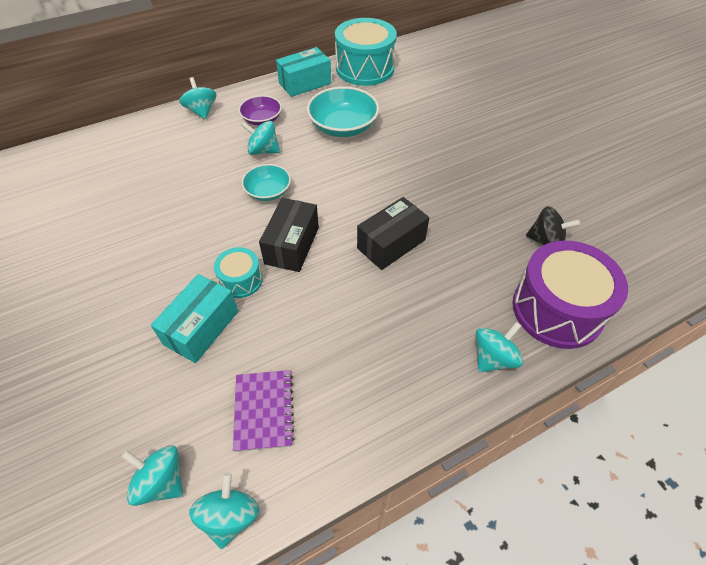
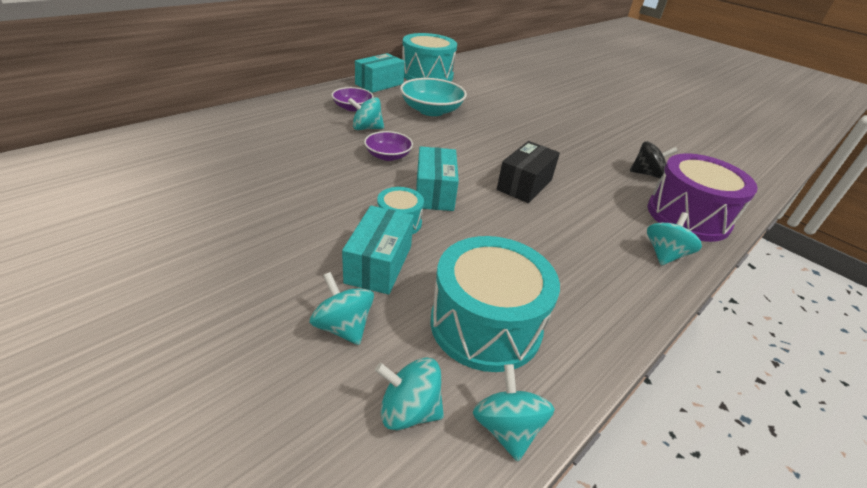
camera: 20 degrees left, 15 degrees down
(202, 111) = (289, 103): turquoise spinning top -> turquoise spinning top (343, 326)
(264, 410) = (486, 324): purple notebook -> turquoise drum
(268, 191) = (388, 156): turquoise bowl -> purple bowl
(292, 245) = (434, 192): black box -> turquoise box

